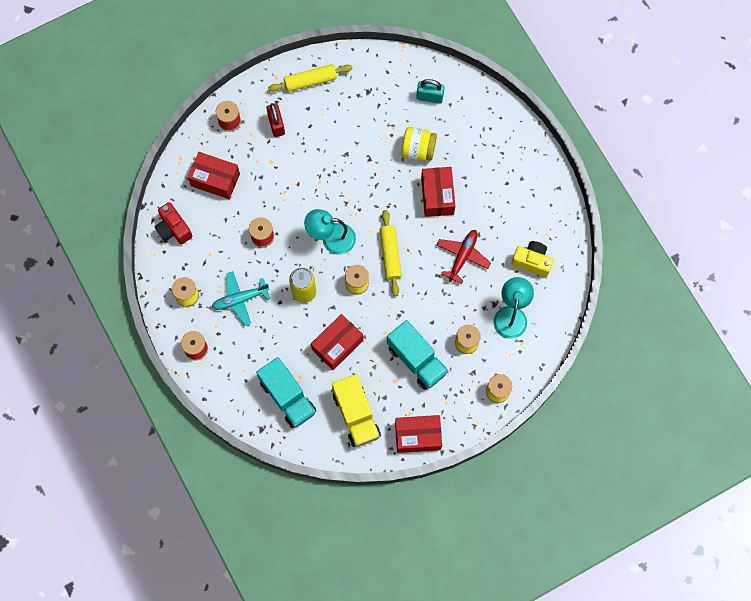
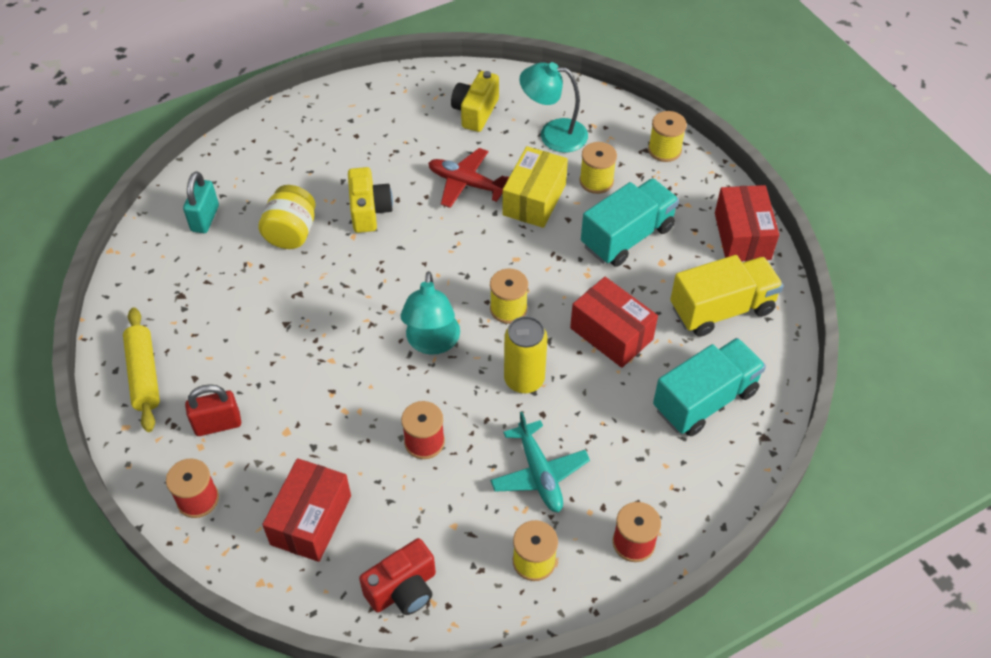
camera: 90 degrees left, 20 degrees down
(390, 255) = (462, 267): yellow rolling pin -> none
(437, 196) = (369, 211): red box -> yellow camera
(449, 301) = (534, 199): none -> yellow box

